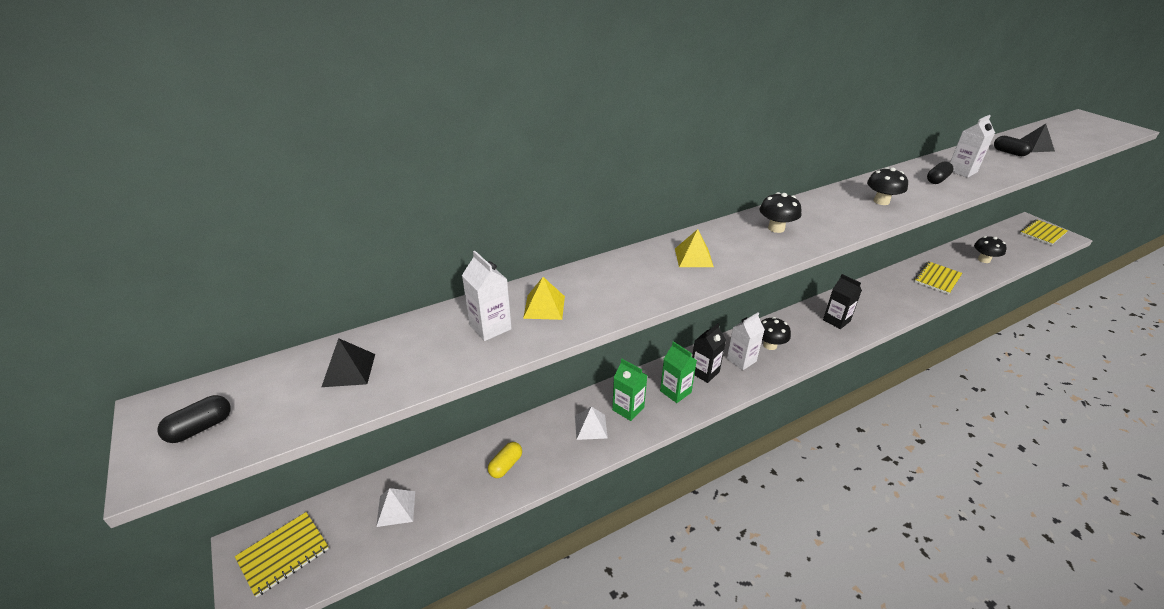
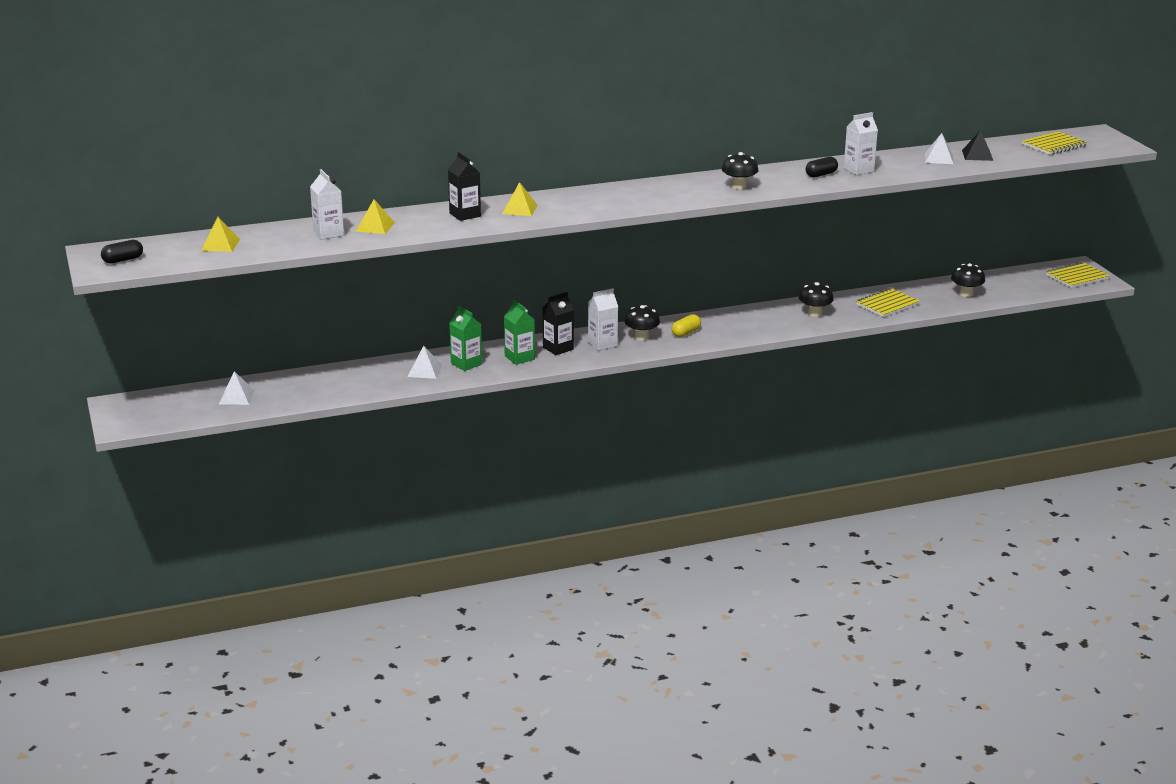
camera: 10 degrees right, 10 degrees down
(283, 554) = (144, 409): yellow notebook -> yellow notebook (1054, 145)
(349, 370) = (220, 245): black pyramid -> yellow pyramid
(506, 465) = (337, 384): yellow capsule -> yellow capsule (686, 333)
(776, 228) = (613, 197): black mushroom -> black mushroom (815, 313)
(836, 320) = (732, 326): black carton -> black carton (465, 215)
(1009, 153) = (939, 158): black capsule -> white pyramid

